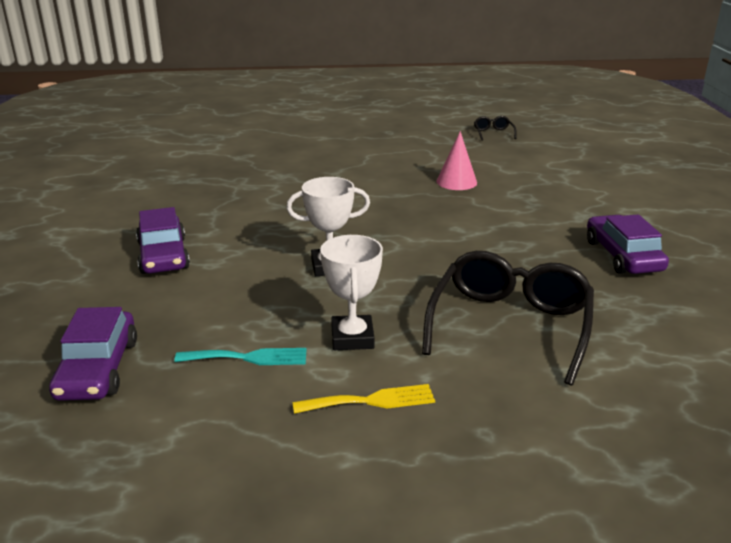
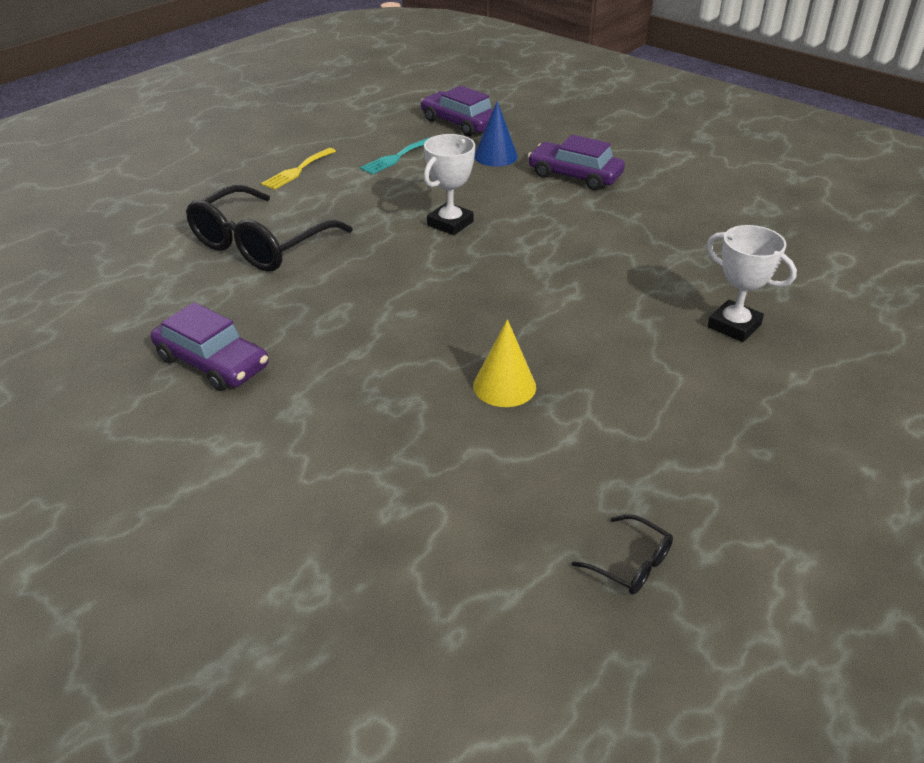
camera: 135 degrees right, 10 degrees up
(168, 306) = (495, 156): none -> blue cone
(352, 338) = (355, 191): white trophy -> white trophy (734, 326)
(456, 182) = (504, 386): pink cone -> yellow cone
(510, 325) = (260, 245): black glasses -> black glasses turned 60 degrees clockwise

